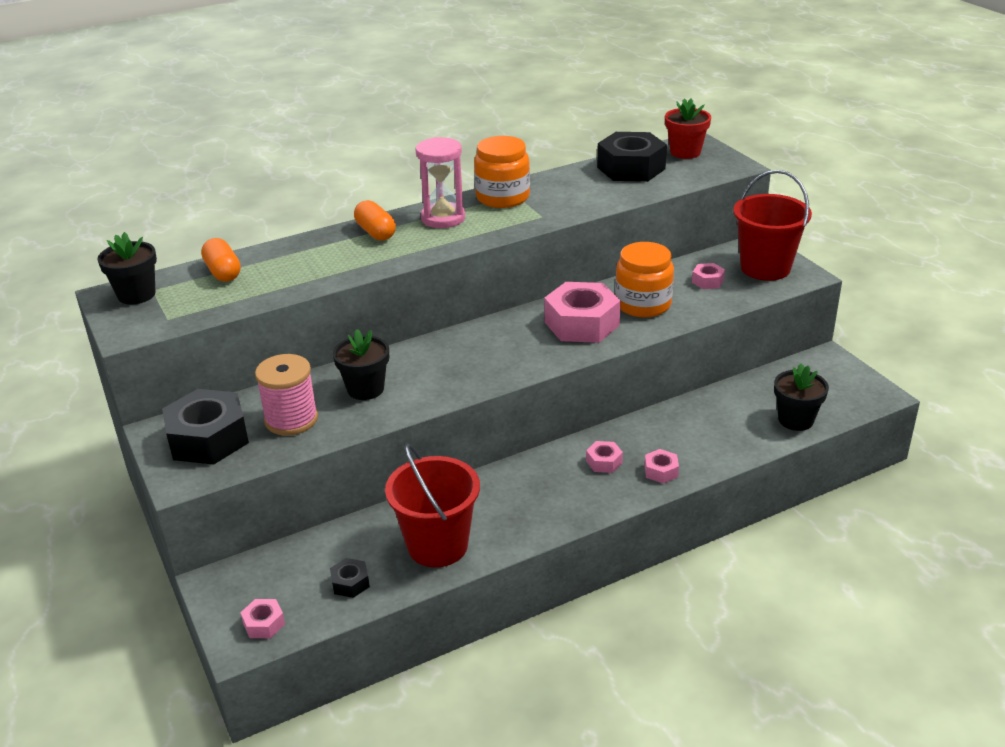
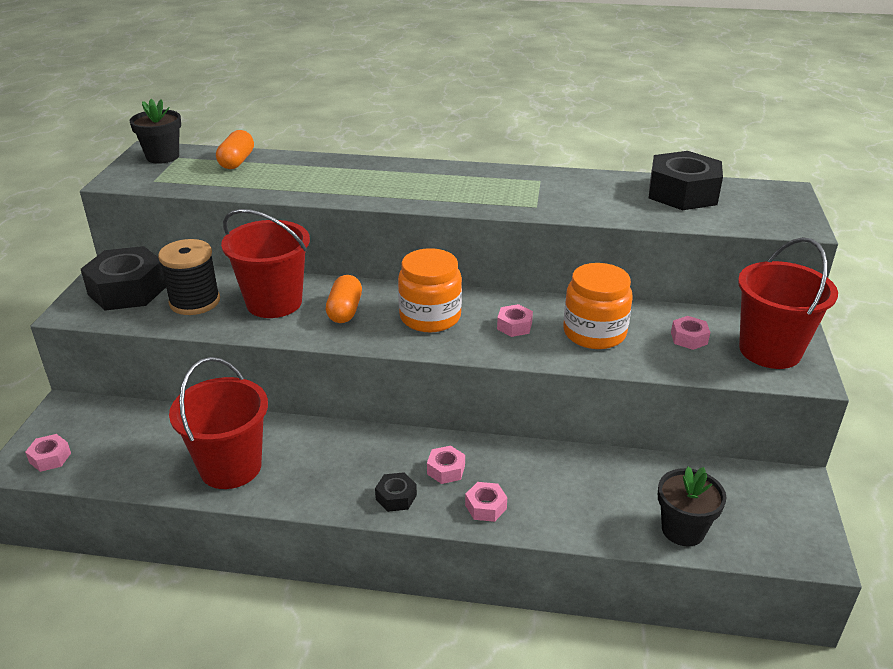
camera: 35 degrees right, 0 degrees up
(291, 419) = (195, 302): pink spool -> black spool
(350, 583) = (138, 461): black nut -> black nut (396, 497)
(365, 389) = (274, 302): black flower pot -> red bucket
(376, 232) = (383, 171): orange capsule -> orange capsule (345, 311)
(443, 218) = (451, 178): pink hourglass -> none
(502, 197) = (525, 179): orange jar -> orange jar (430, 317)
(582, 324) = (514, 326): pink nut -> pink nut, size x0.46
(685, 152) = (761, 196): red flower pot -> none

